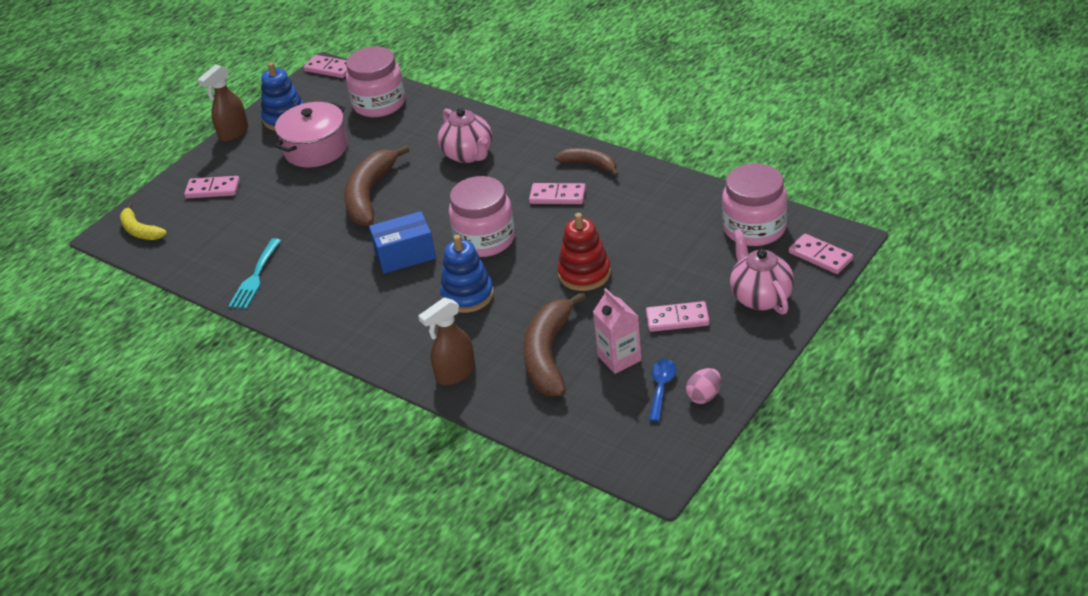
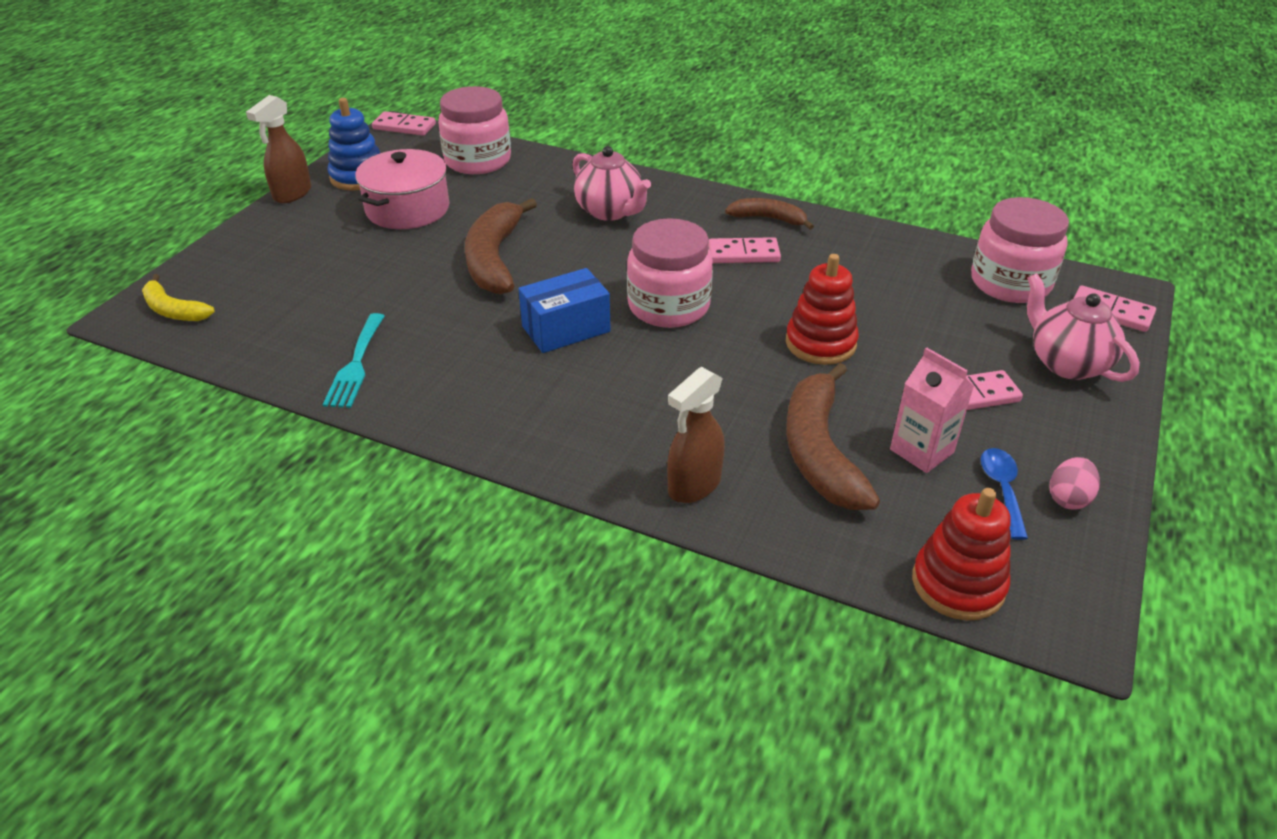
camera: 15 degrees left, 0 degrees up
(213, 189) = (274, 258): pink domino -> none
(467, 295) = (671, 376): blue stacking toy -> none
(600, 447) = (958, 584): none -> red stacking toy

